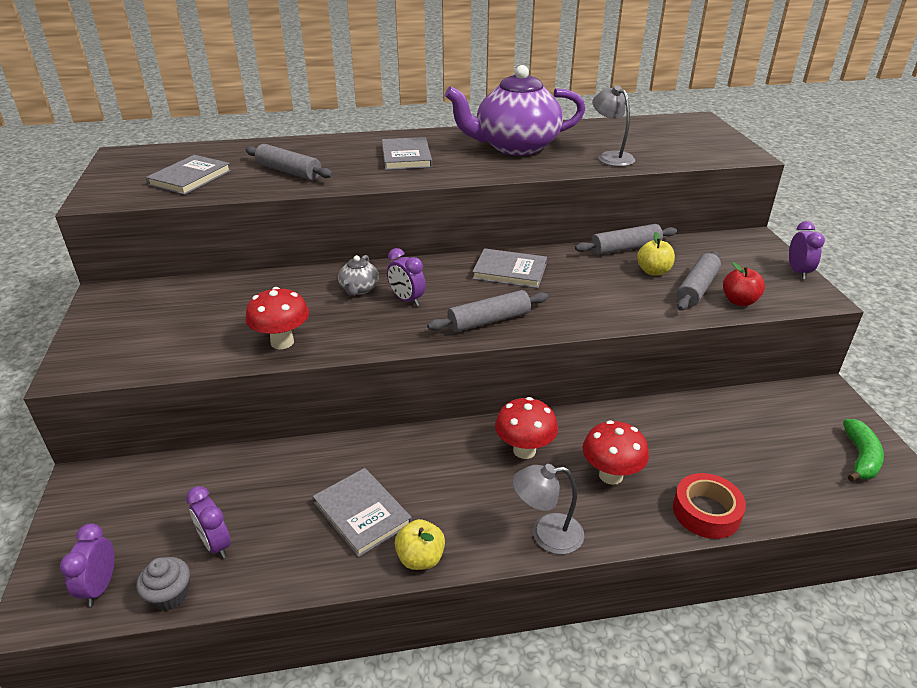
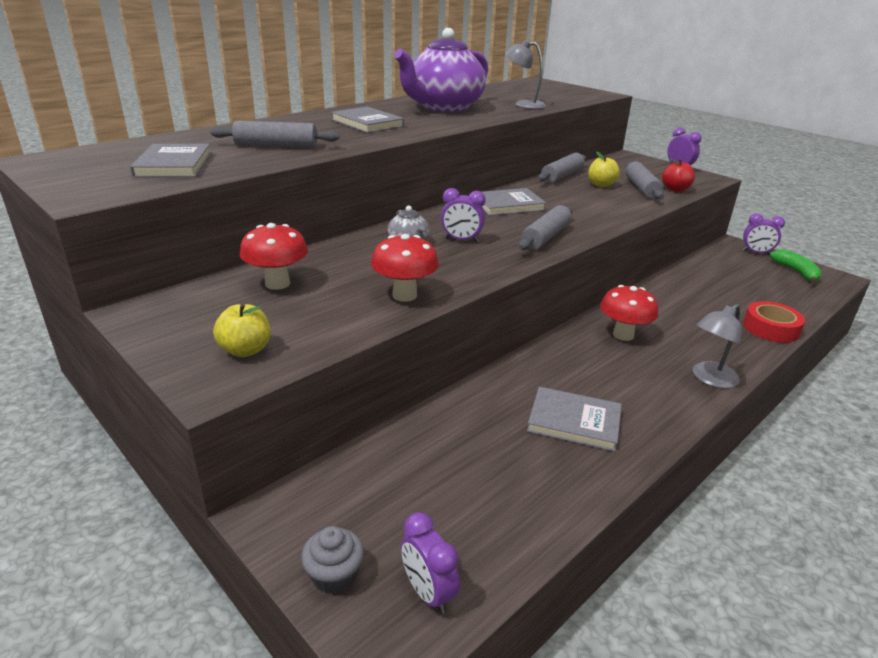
camera: 35 degrees left, 5 degrees down
(169, 595) = (506, 560): grey cupcake -> grey cupcake (334, 575)
(216, 544) = (489, 500): purple clock -> purple clock (756, 253)
(420, 558) = (657, 431): yellow apple -> yellow apple (246, 350)
(611, 475) = (694, 329): red mushroom -> red mushroom (277, 284)

